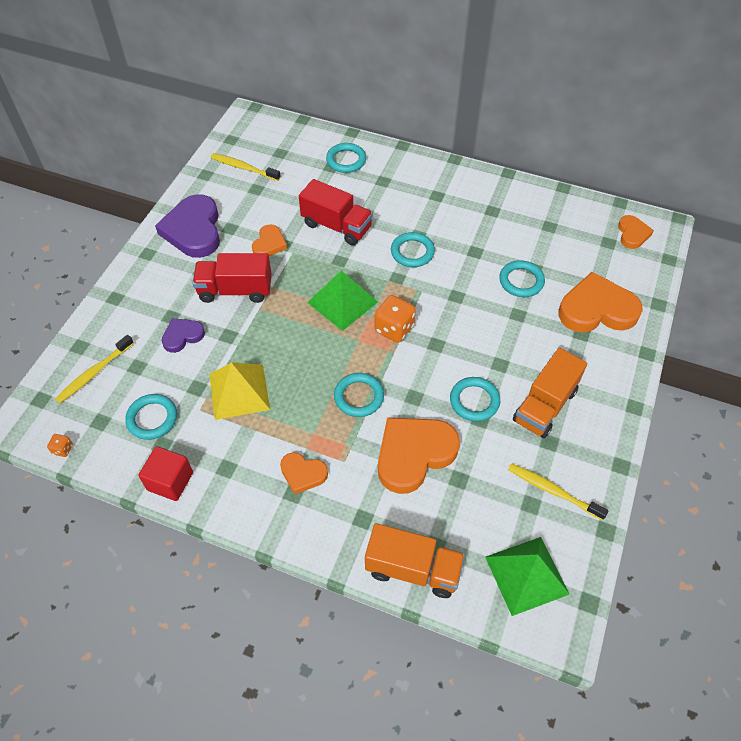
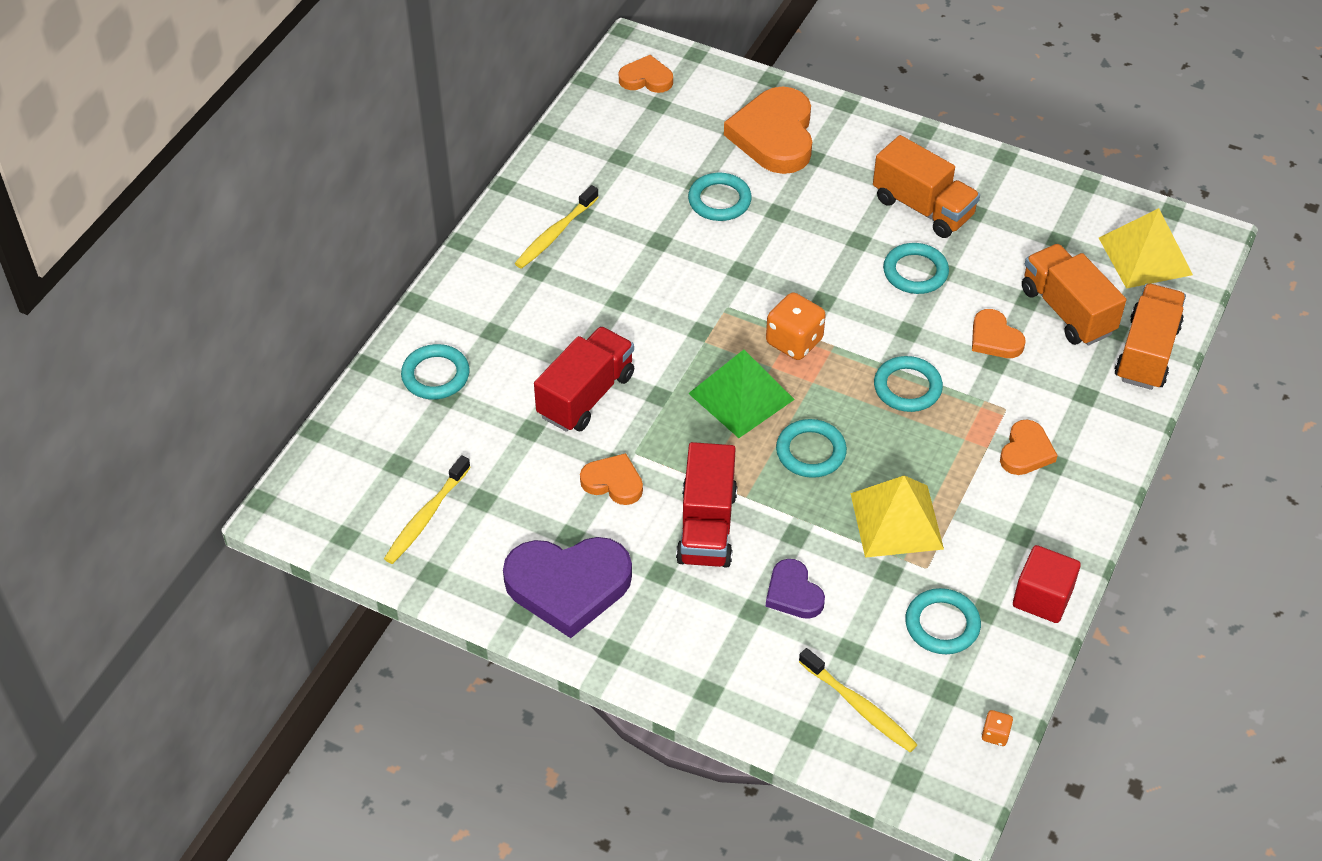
camera: 85 degrees left, 5 degrees down
(412, 252) = (652, 309): turquoise ring -> turquoise ring (810, 452)
(414, 454) = (994, 338): orange heart -> orange heart, size x0.53
(451, 508) = (1067, 311): none -> orange truck
(526, 575) = (1145, 256): green pyramid -> yellow pyramid
(553, 491) = (1040, 218): yellow toothbrush -> yellow toothbrush (555, 234)

